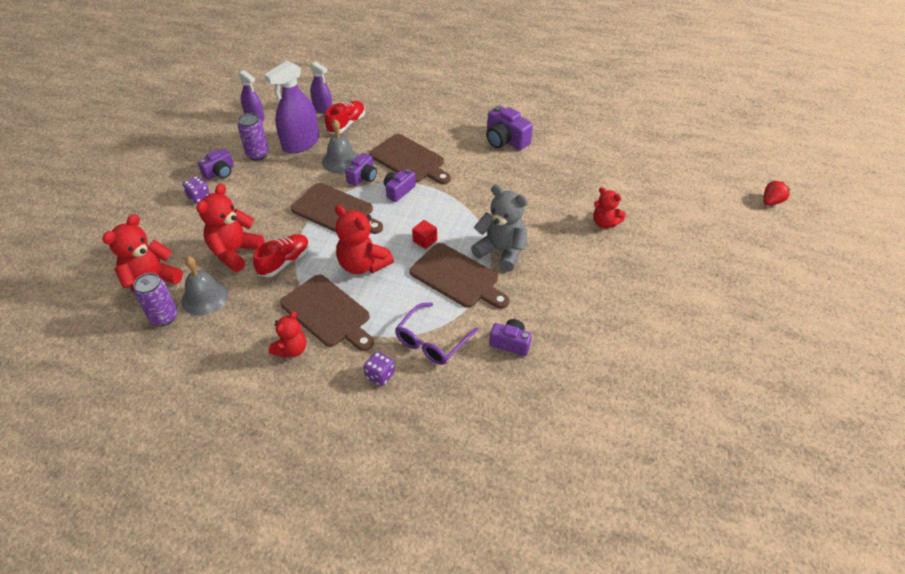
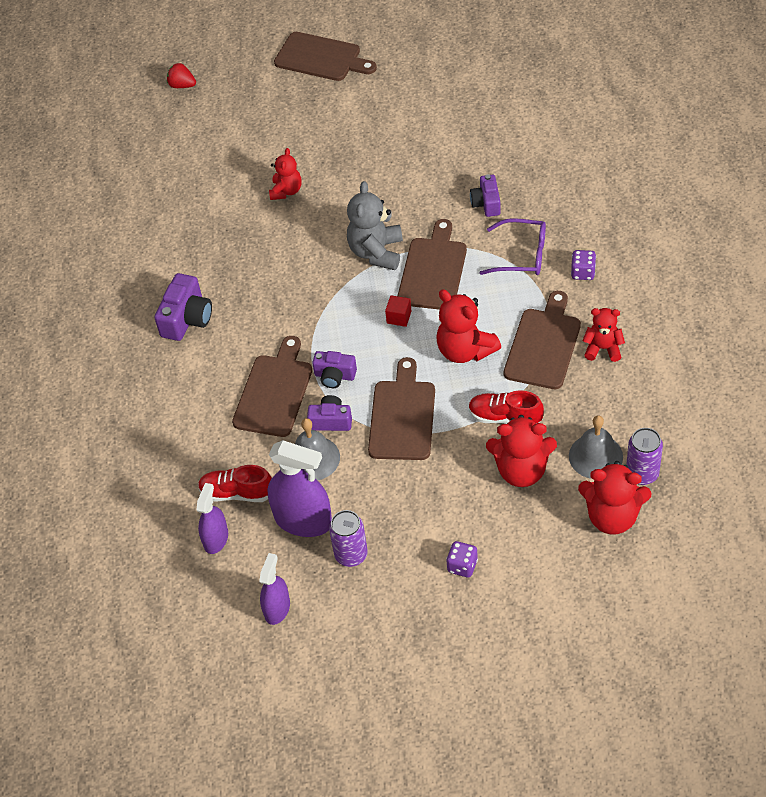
camera: 110 degrees left, 5 degrees up
(220, 172) = (408, 574): purple camera -> none
(363, 265) = (465, 350): red teddy bear -> red teddy bear turned 120 degrees clockwise
(778, 300) = (321, 58): none -> brown cutting board

